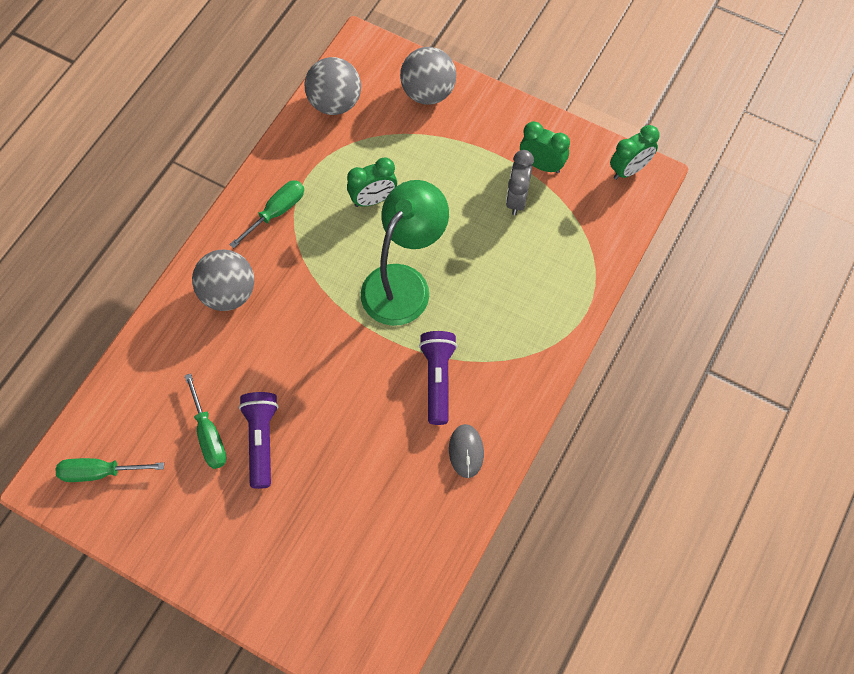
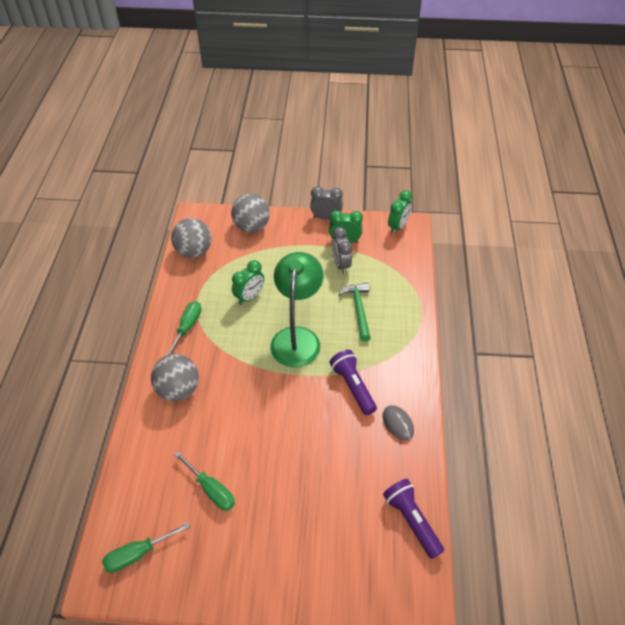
camera: 25 degrees left, 15 degrees down
(261, 440) = (252, 477): purple flashlight -> purple flashlight (411, 521)
(504, 275) = (358, 309): none -> green hammer
(536, 117) = (326, 218): none -> grey clock

